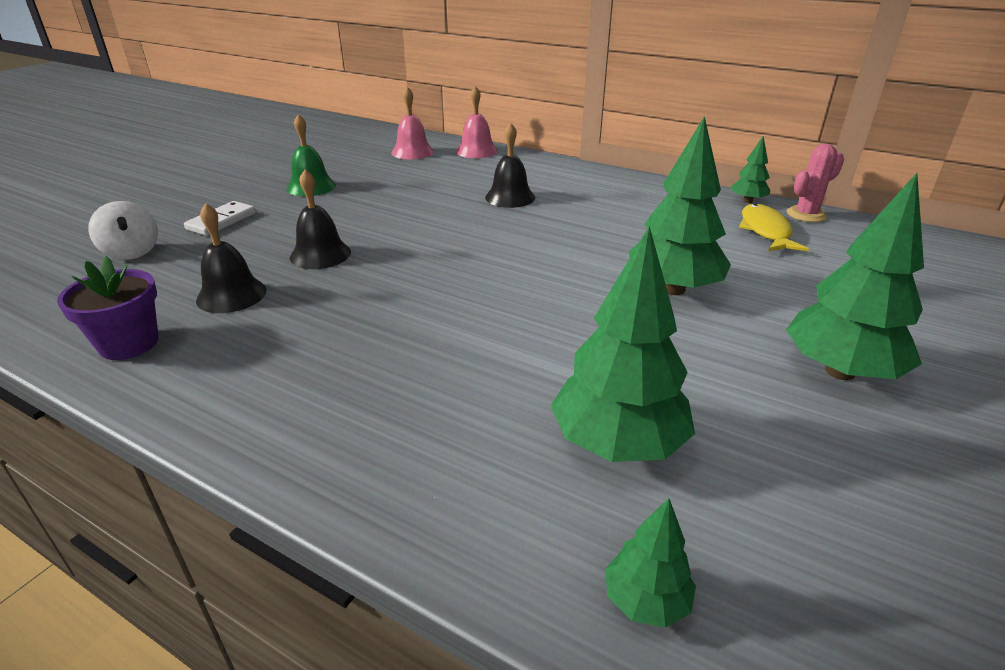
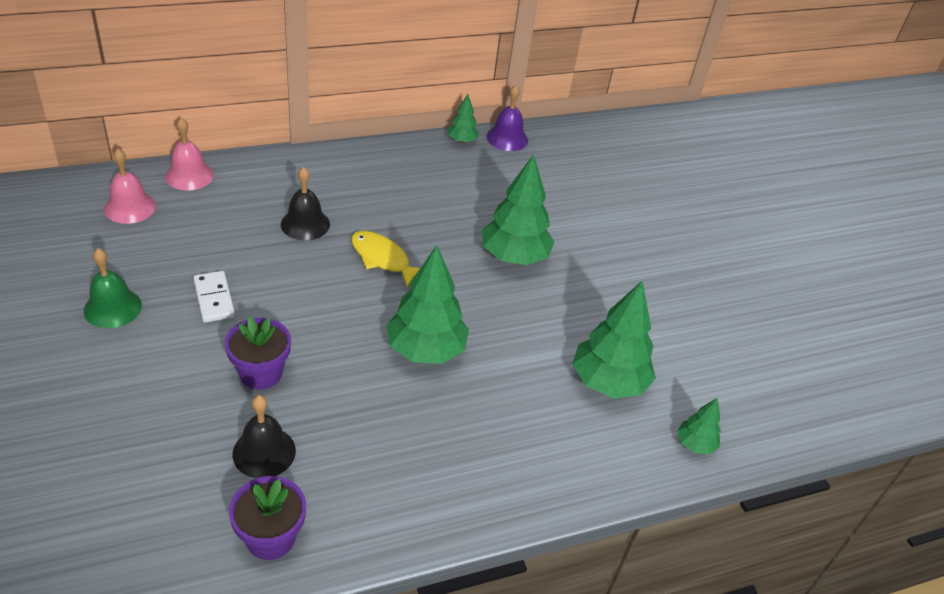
camera: 55 degrees left, 10 degrees up
(132, 252) = (93, 481): white spinning top -> none
(221, 221) = (107, 398): white domino -> white domino (214, 299)
(320, 254) = (261, 373): black bell -> purple flower pot
(766, 231) = (503, 169): yellow fish -> yellow fish (383, 259)
(806, 214) = (507, 138): pink cactus -> purple bell
(840, 371) = (640, 269): green tree -> green tree (425, 350)

